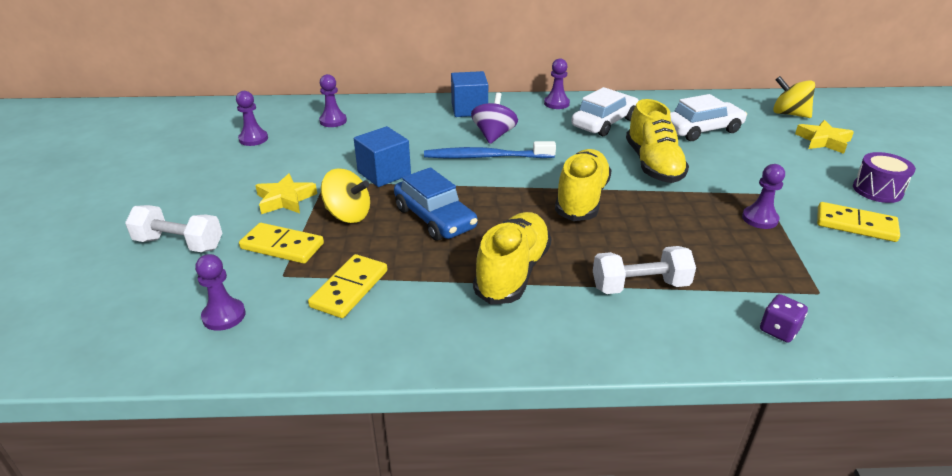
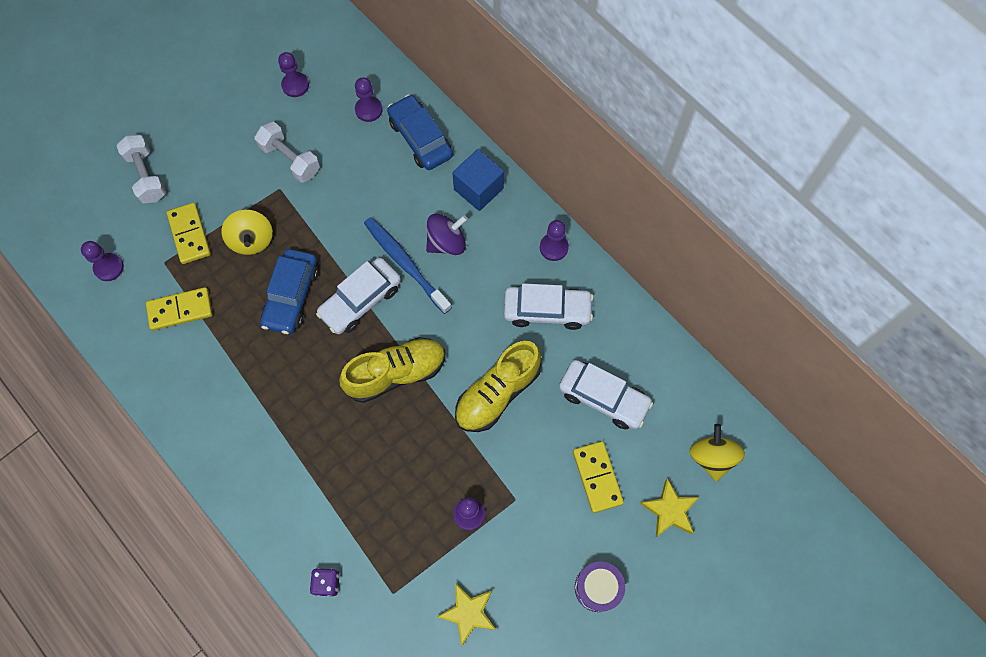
camera: 50 degrees right, 35 degrees up
(285, 199) = (238, 185): yellow star -> yellow star (468, 613)
(384, 173) = (322, 215): blue cube -> none
(393, 113) = (420, 138): none -> blue car
(489, 188) = (360, 300): none -> white car
(513, 272) = (268, 389): yellow shoe -> none
(640, 286) = (312, 475): white dumbbell -> white dumbbell (290, 159)
(855, 225) = (517, 588): yellow domino -> yellow domino (597, 477)

